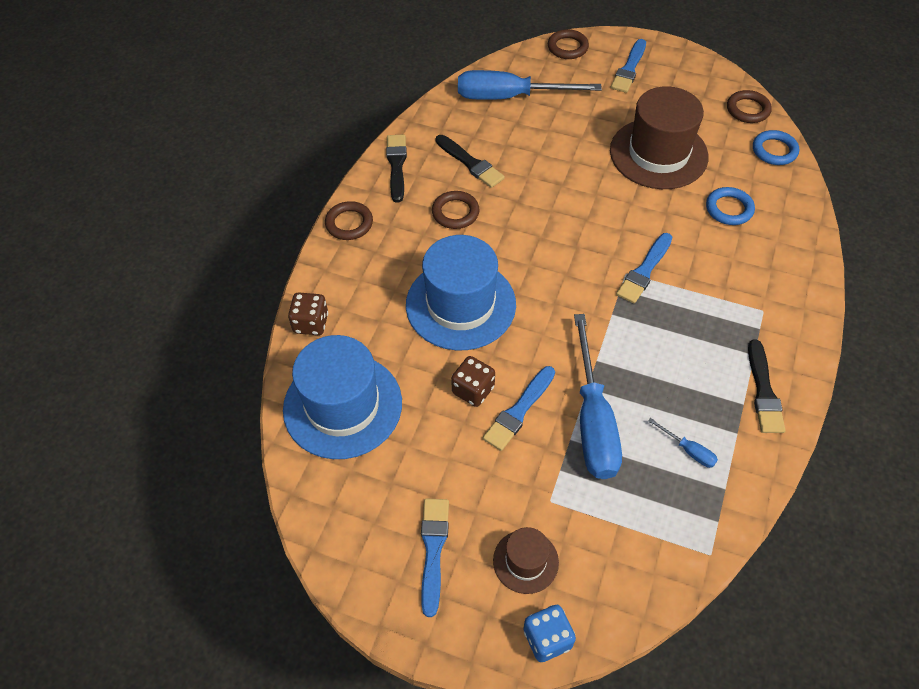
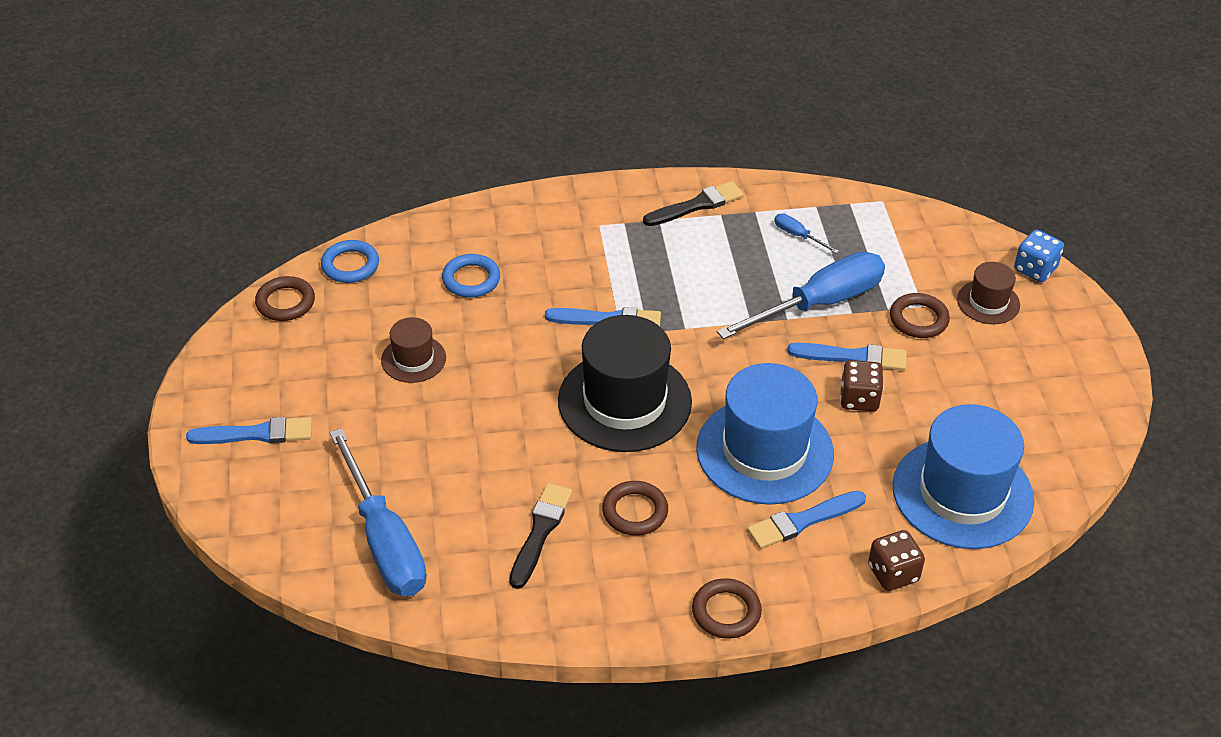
camera: 120 degrees left, 10 degrees down
(396, 165) = (594, 610): black brush -> none
(433, 550) = (1034, 363): blue brush -> blue brush (802, 521)
(555, 246) = (624, 401): none -> black hat
(567, 47) = (238, 515): brown ring -> brown ring (918, 319)
(658, 153) = (413, 359): brown hat -> brown hat, size x0.49
(688, 450) = (798, 236): blue screwdriver -> blue screwdriver turned 60 degrees counterclockwise

